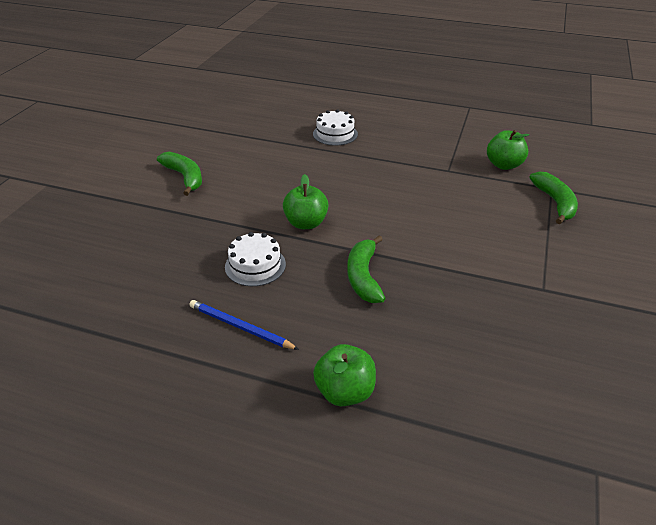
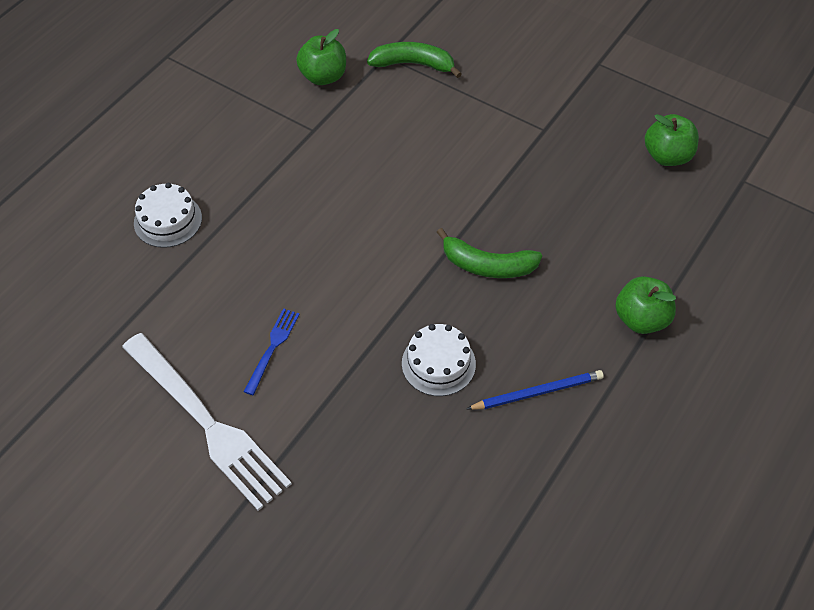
camera: 75 degrees left, 15 degrees up
(184, 177) = (207, 424): green banana -> white fork
(240, 327) = (537, 392): blue pencil -> blue pencil turned 150 degrees counterclockwise
(248, 189) = (272, 348): none -> blue fork
(306, 223) = (372, 298): green apple -> green apple (667, 156)

